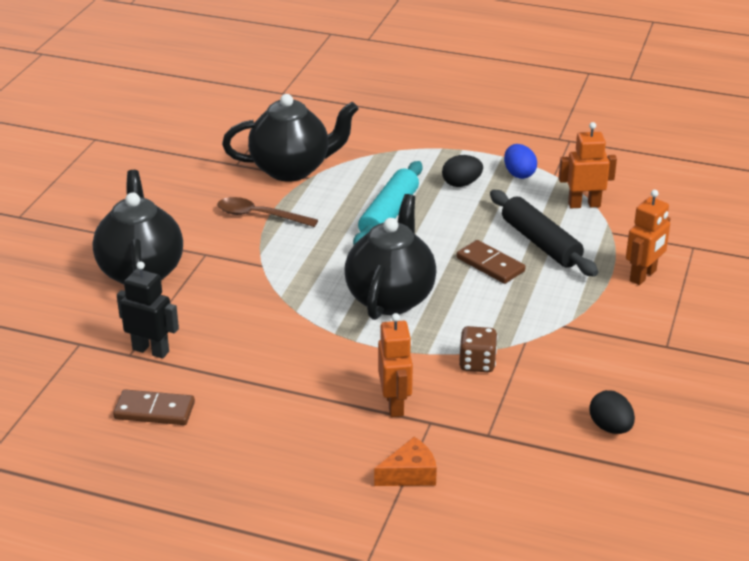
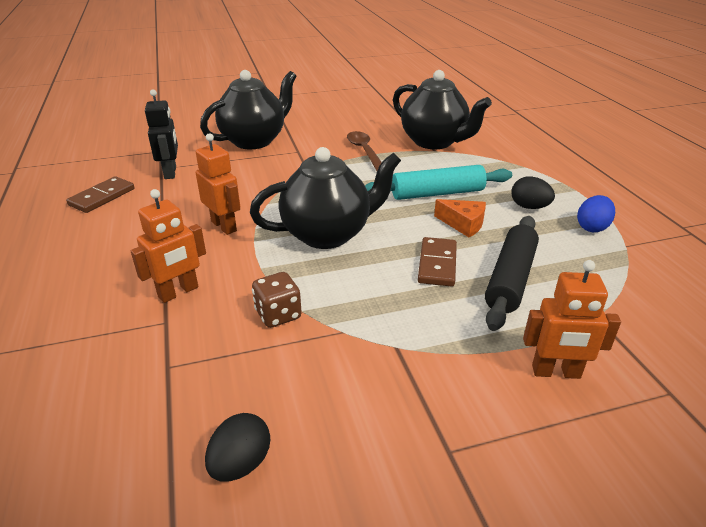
camera: 55 degrees right, 0 degrees up
(154, 411) = (102, 197): brown domino -> brown domino turned 60 degrees clockwise
(409, 474) = (76, 340): orange cheese -> orange cheese (463, 224)
(584, 204) = (611, 280): orange robot -> orange robot (224, 226)

